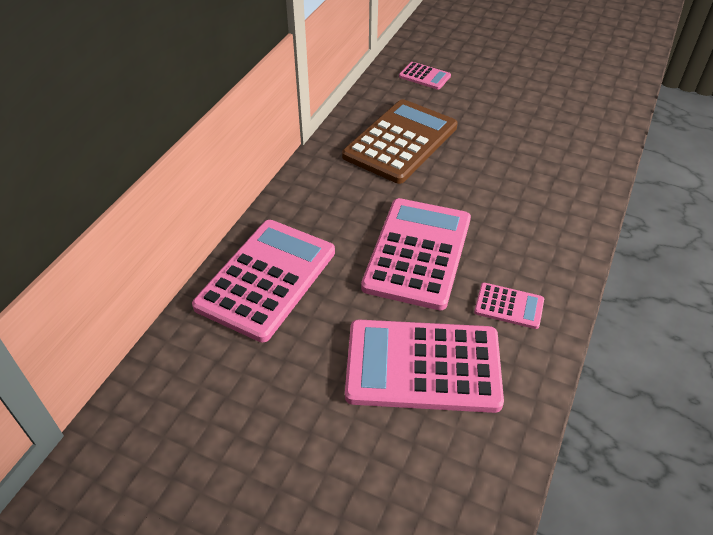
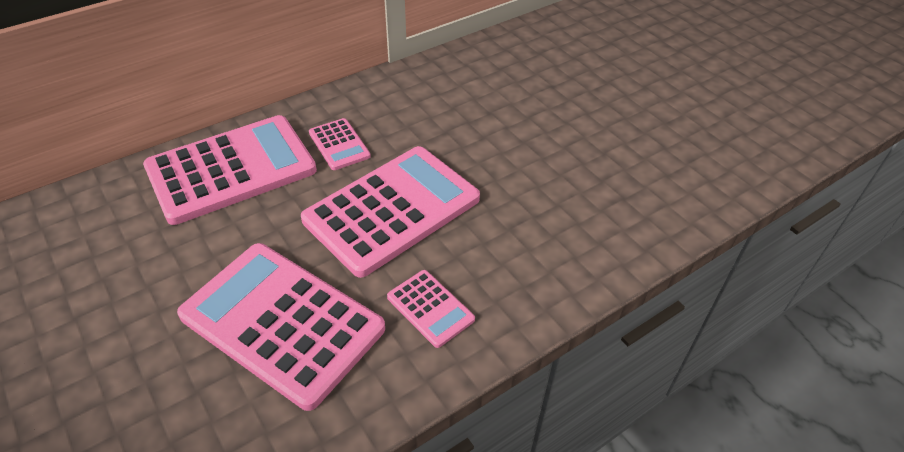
camera: 30 degrees right, 0 degrees up
(400, 141) = (487, 95): brown calculator -> none
(424, 76) = (578, 41): pink calculator -> pink calculator (339, 144)

